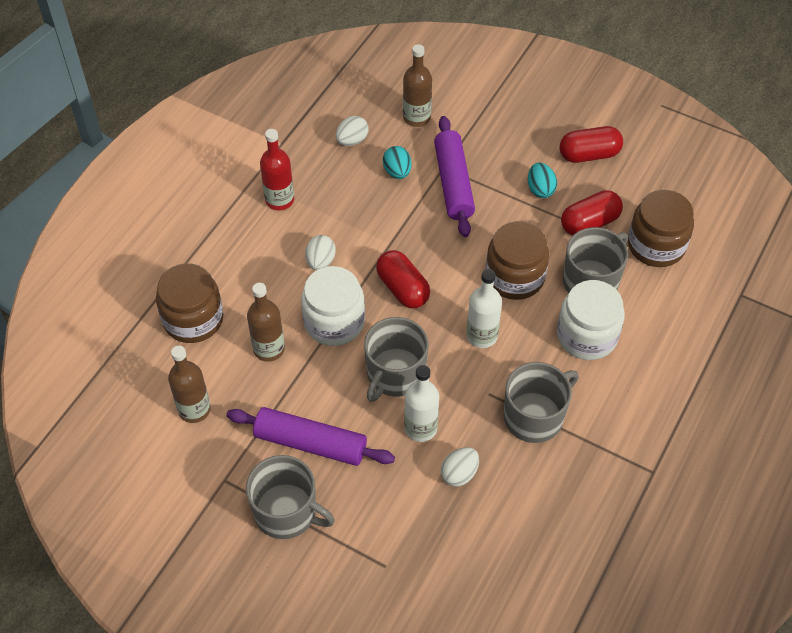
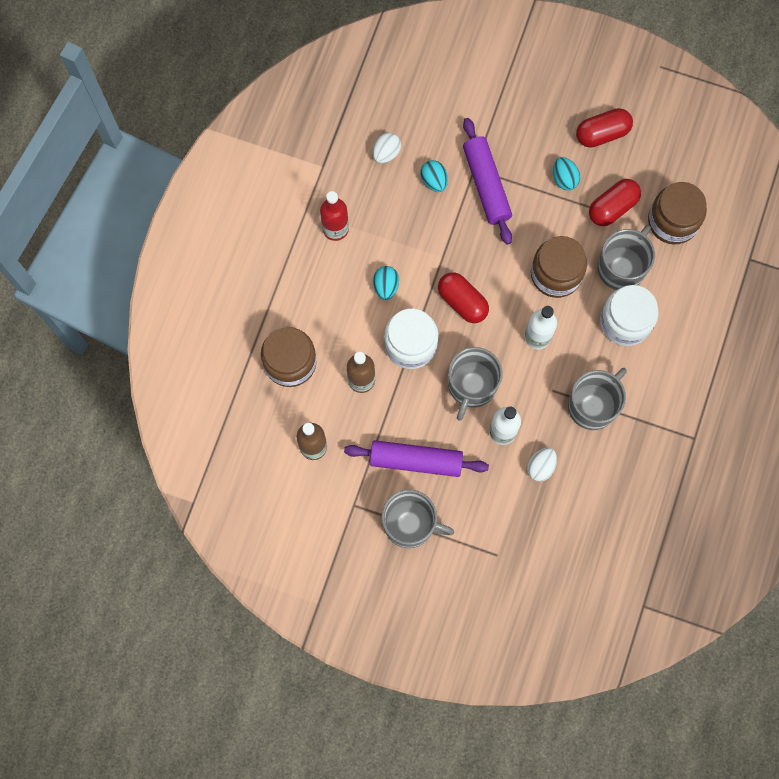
camera: 10 degrees left, 20 degrees up
(320, 261) = (386, 286): white egg -> turquoise egg
(416, 117) = (440, 117): brown bottle -> none

